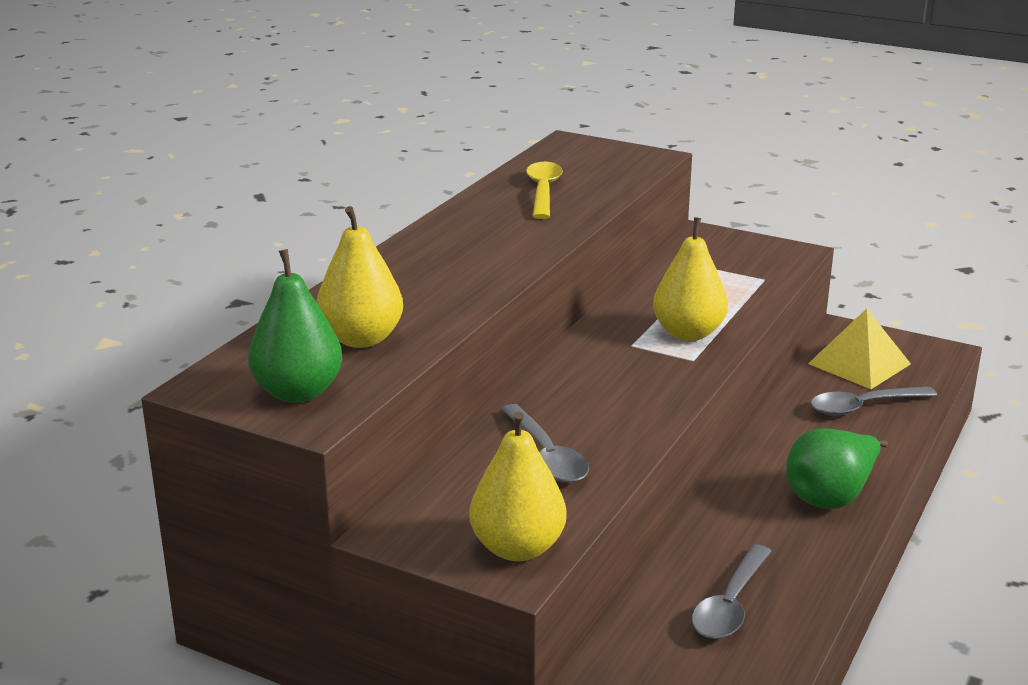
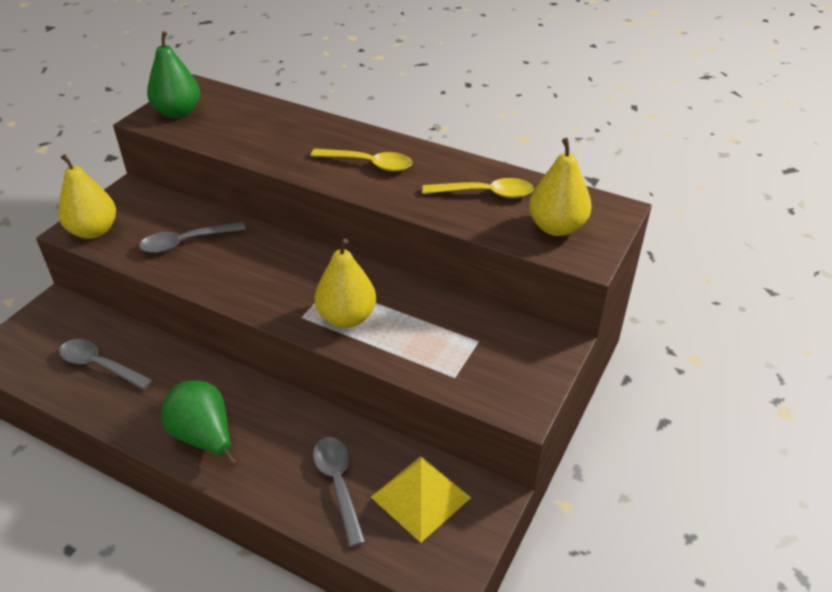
camera: 90 degrees right, 15 degrees up
(361, 339) = (236, 127): yellow pear -> yellow pear (556, 227)
(477, 248) = (368, 164): none -> yellow spoon

